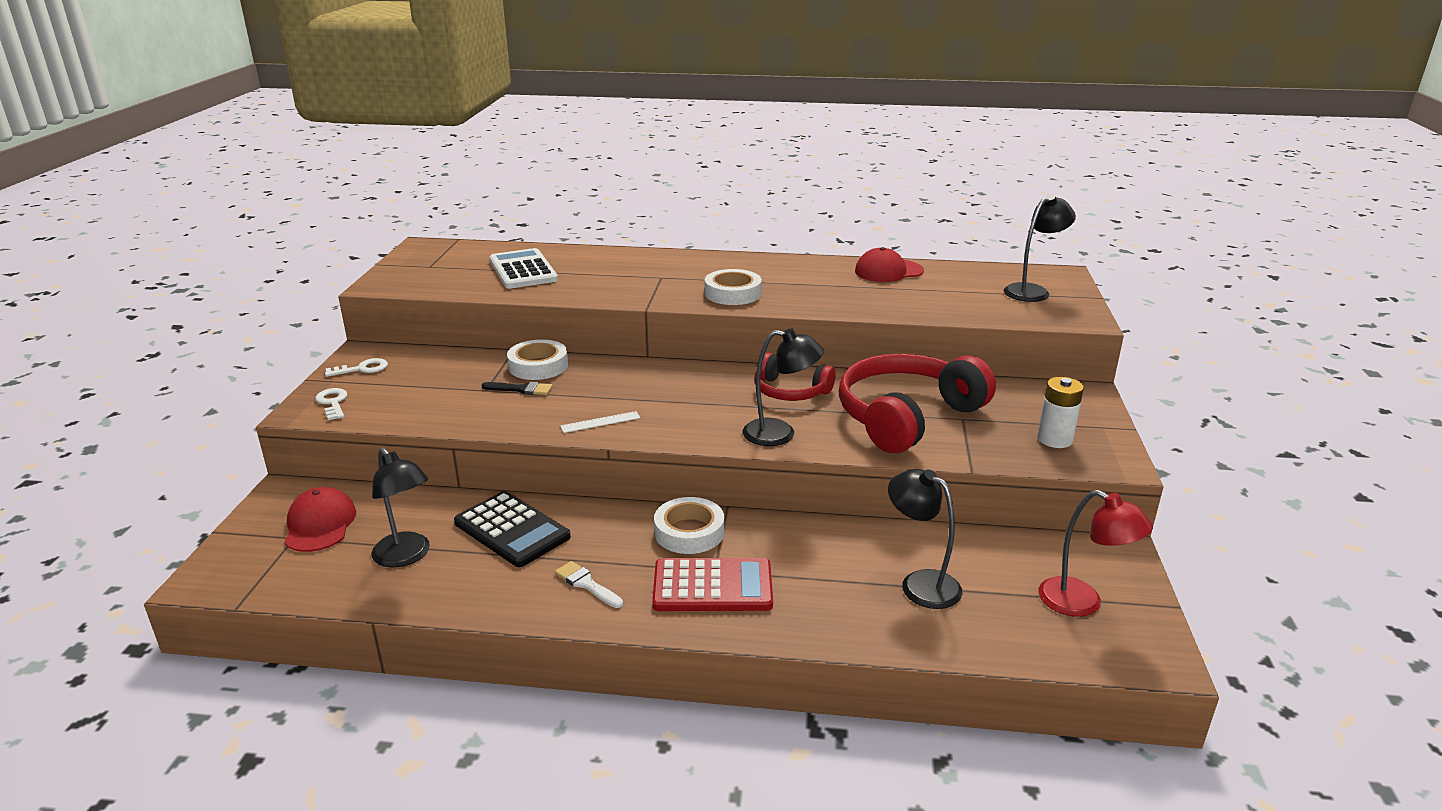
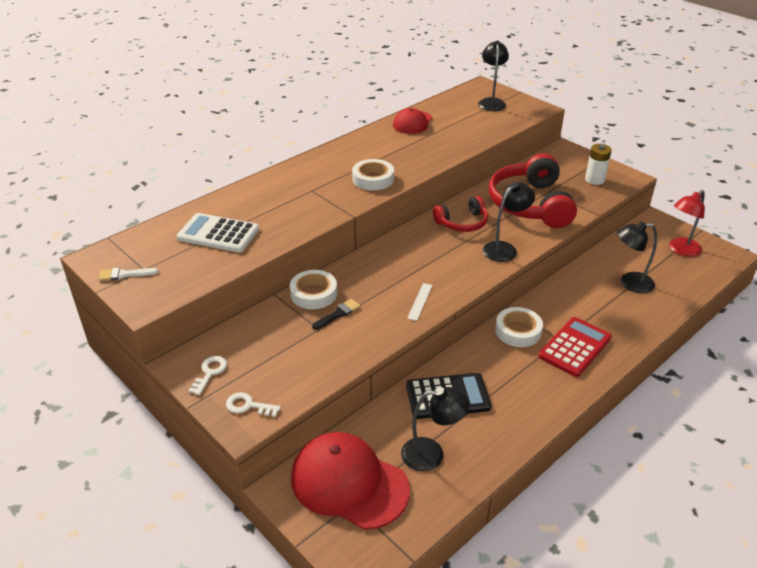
camera: 50 degrees left, 10 degrees up
(320, 524) = (349, 483): red cap -> red cap, size x1.71
(586, 584) = (532, 391): white brush -> white brush (124, 274)
(1082, 603) = (681, 250): red lamp -> red lamp turned 150 degrees clockwise

